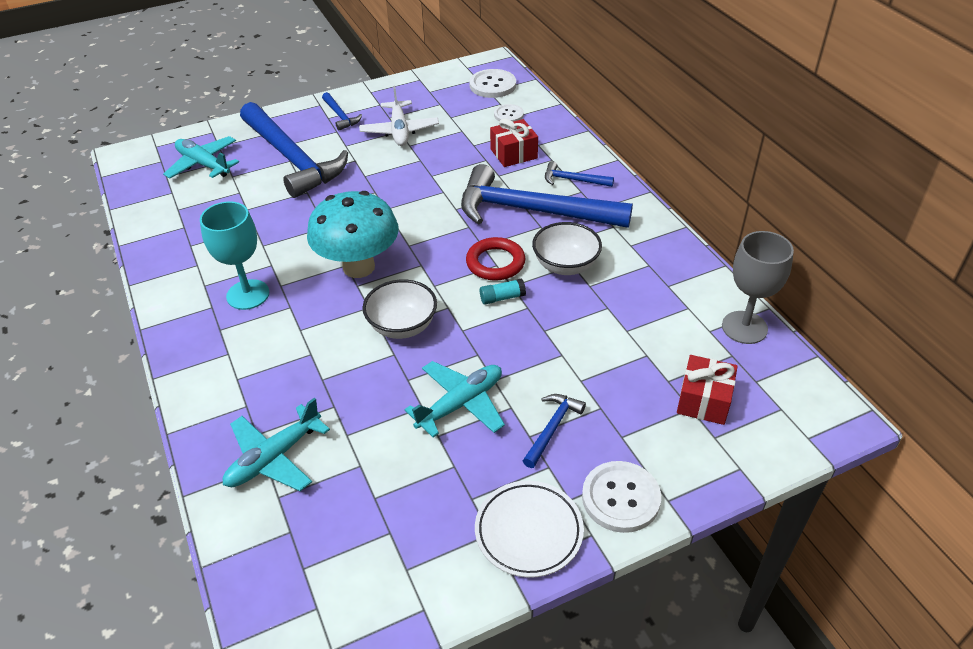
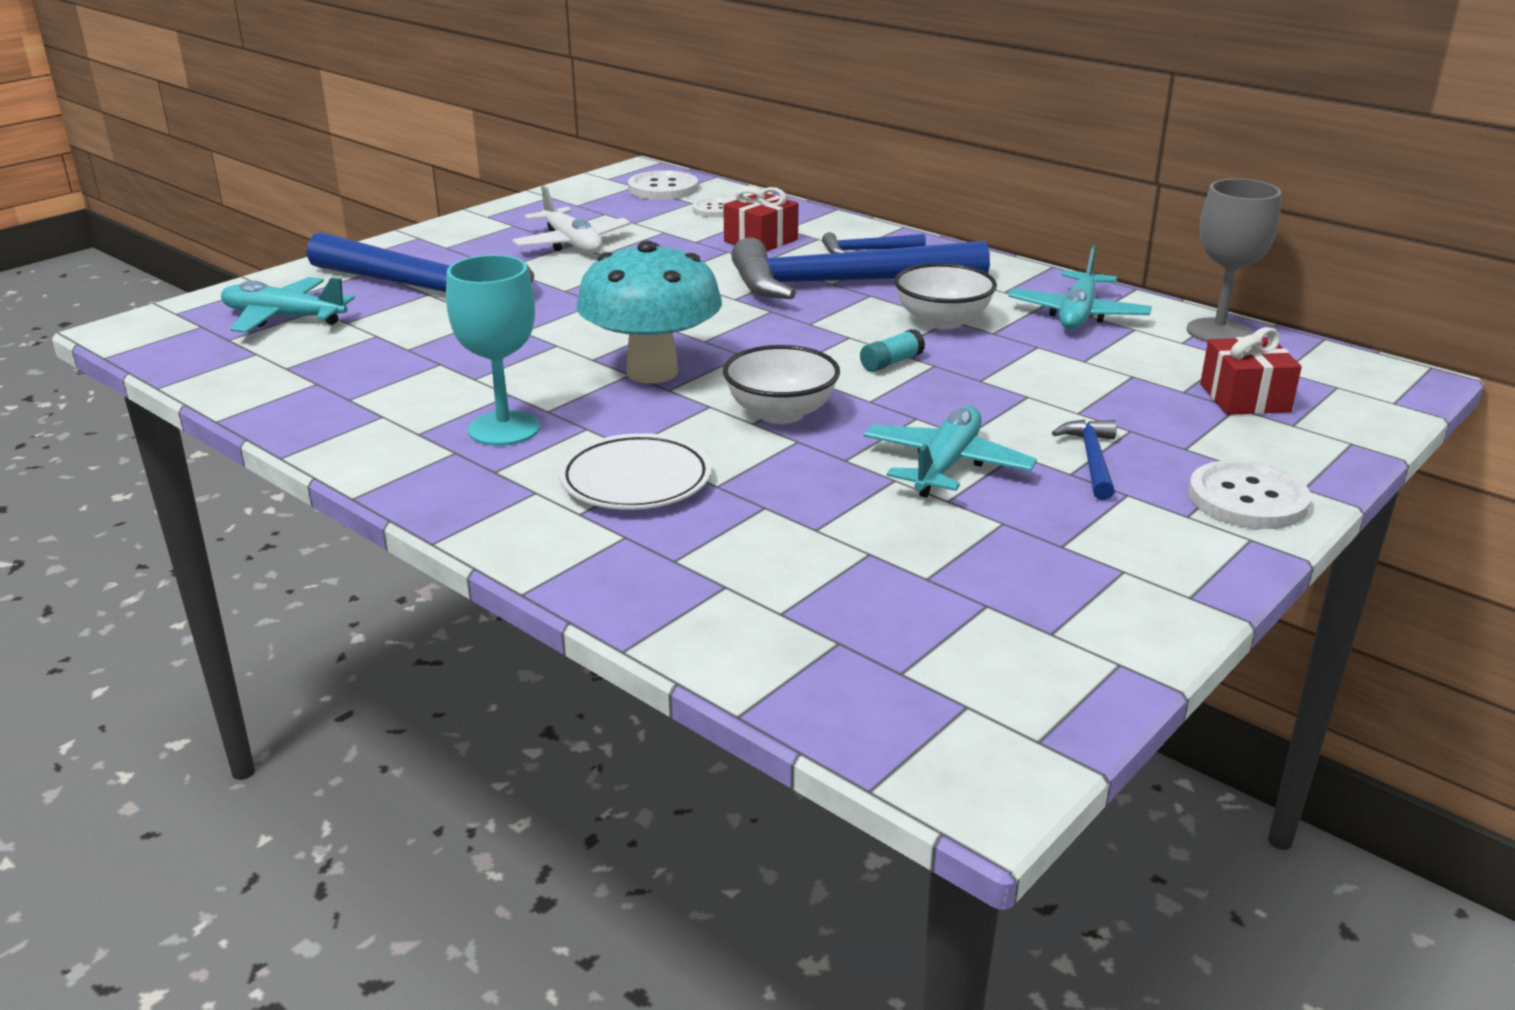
camera: 25 degrees left, 15 degrees down
(274, 458) = (730, 576): turquoise plane -> turquoise plane (1077, 314)
(340, 116) = (464, 243): blue hammer -> none
(495, 263) = (846, 335): red ring -> none
(528, 531) = (1171, 555): white plate -> white plate (636, 480)

